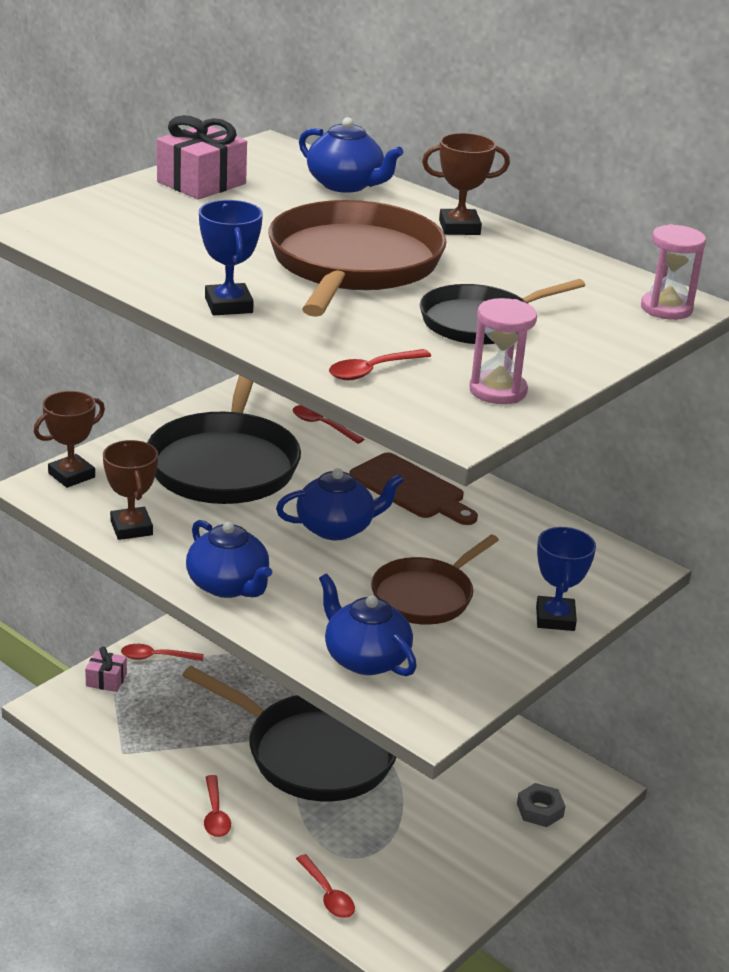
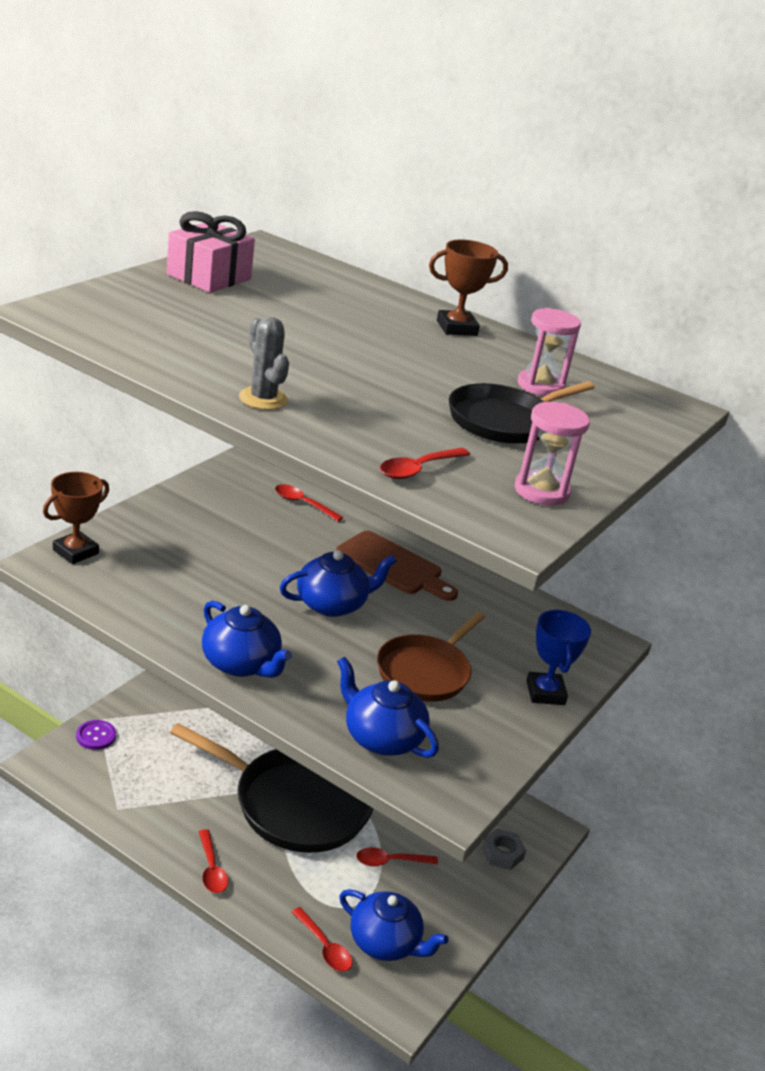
camera: 10 degrees left, 0 degrees up
(106, 680) = (96, 736): pink gift -> purple button
(131, 528) = (140, 605): brown trophy -> none
(156, 657) = (140, 712): red spoon -> red spoon (390, 861)
(225, 464) = (219, 541): black pan -> none
(228, 305) = (263, 399): blue trophy -> grey cactus
(346, 185) = (343, 284): blue teapot -> blue teapot (385, 942)
(353, 264) = (370, 361): brown pan -> none
(666, 308) = (663, 411): pink hourglass -> pink hourglass (540, 386)

